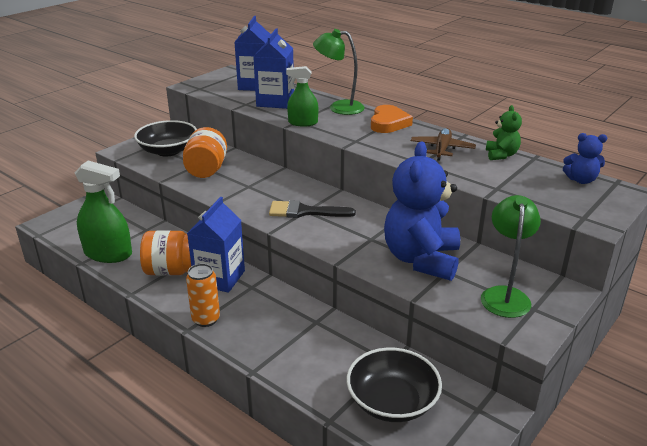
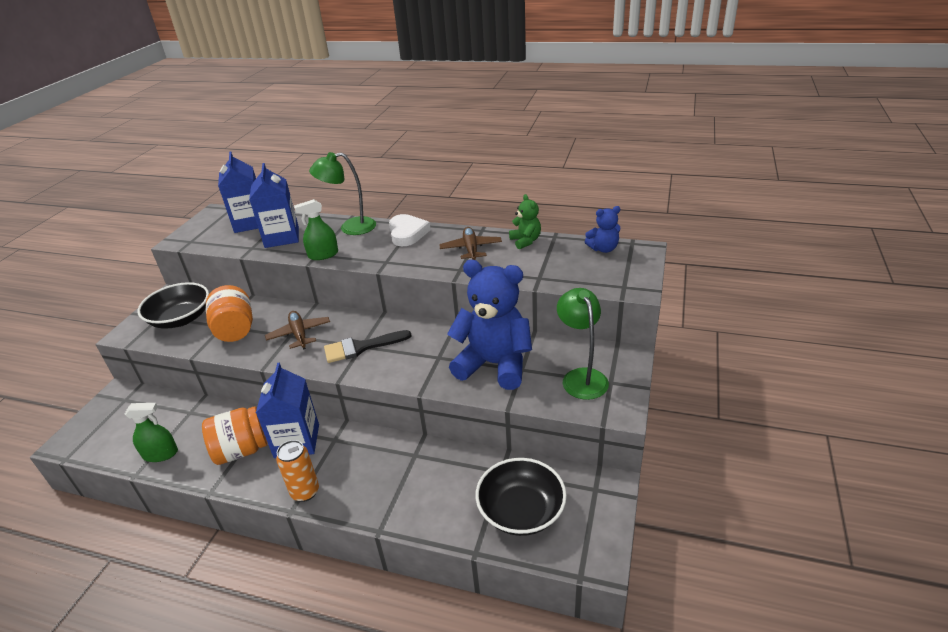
camera: 20 degrees left, 5 degrees up
(108, 253) = (160, 454): green spray bottle -> green spray bottle, size x0.61
(257, 187) = (299, 334): none -> brown plane
(388, 123) = (407, 233): orange heart -> white heart
(421, 259) = (494, 364): blue teddy bear -> blue teddy bear turned 120 degrees clockwise

